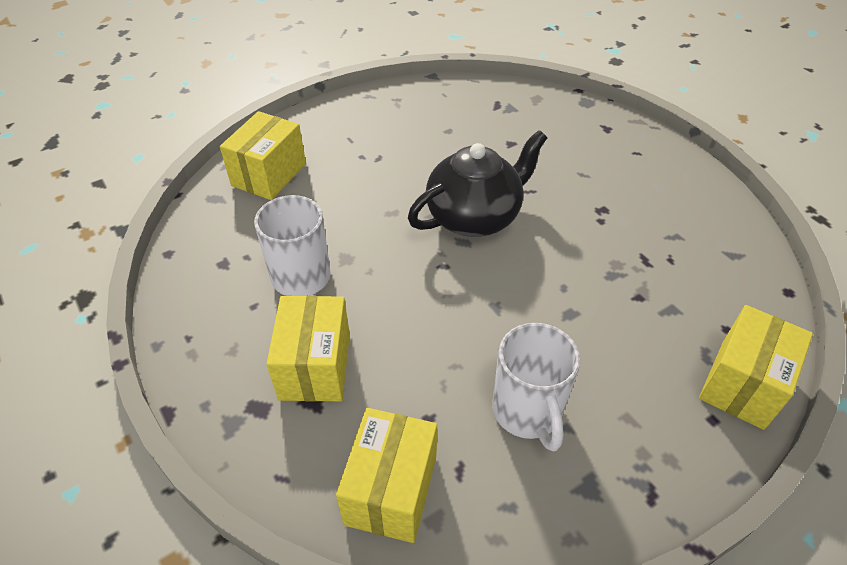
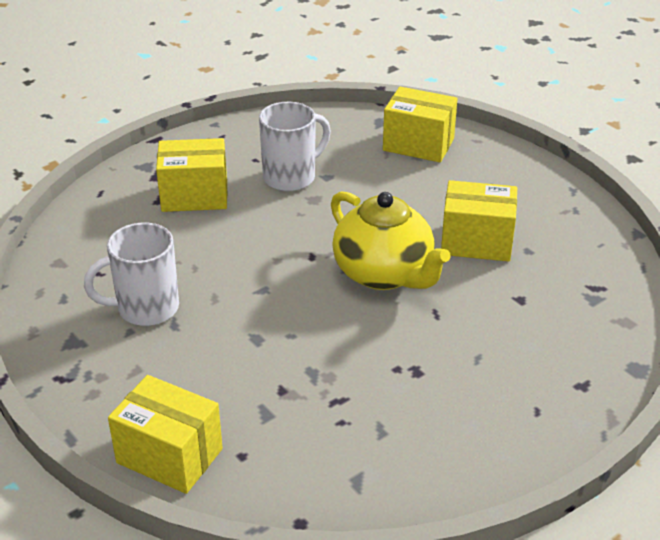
camera: 85 degrees right, 10 degrees down
(391, 490) = (84, 241): yellow box -> yellow box (476, 242)
(475, 216) = (384, 274): black teapot -> yellow teapot

